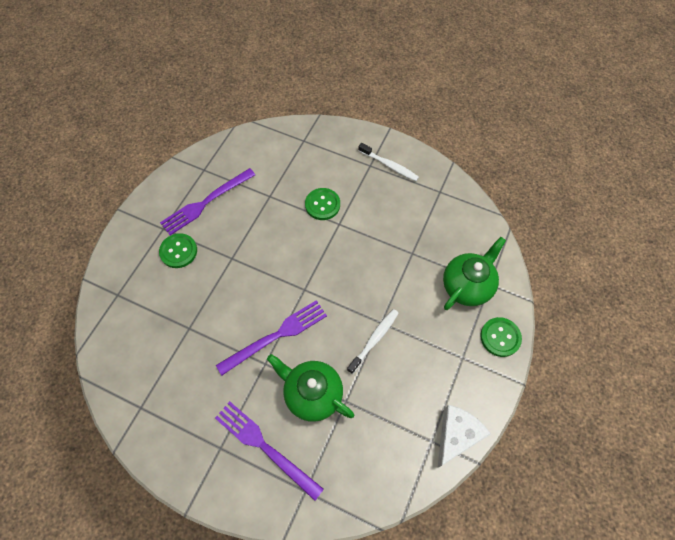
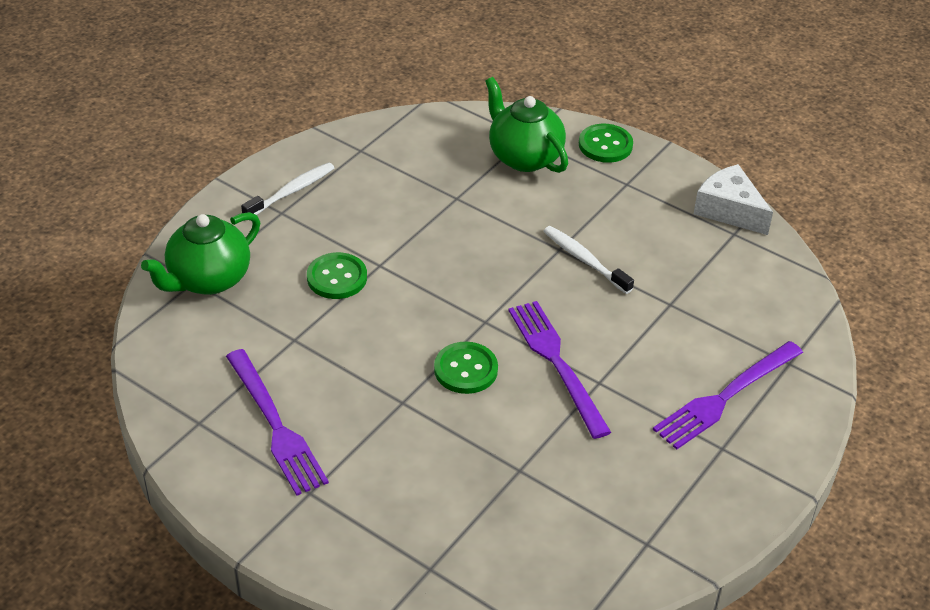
camera: 80 degrees left, 20 degrees down
(178, 251) = (366, 472): green button -> green button (466, 369)
(312, 394) = (655, 336): green teapot -> green teapot (208, 280)

